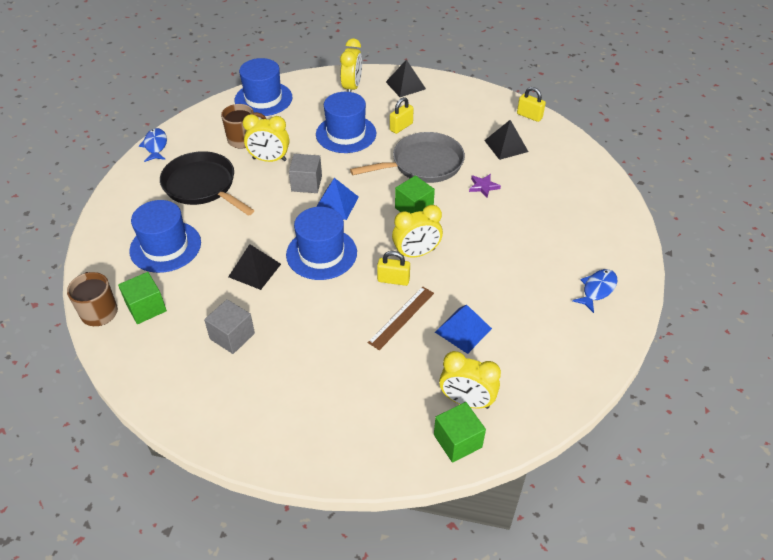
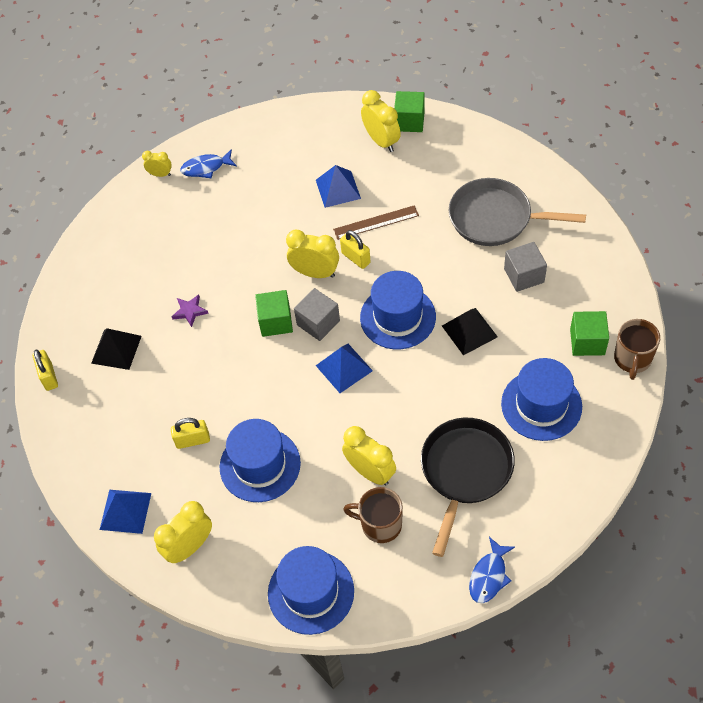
camera: 140 degrees left, 10 degrees up
(202, 186) = (465, 471): black pan -> black pan turned 150 degrees counterclockwise
(306, 183) = (354, 412): grey cube -> grey cube (318, 323)
(405, 85) = (125, 511): black pyramid -> blue pyramid
(423, 164) = (218, 372): grey pan -> grey pan (495, 218)
(626, 265) = (160, 174): none -> yellow clock

